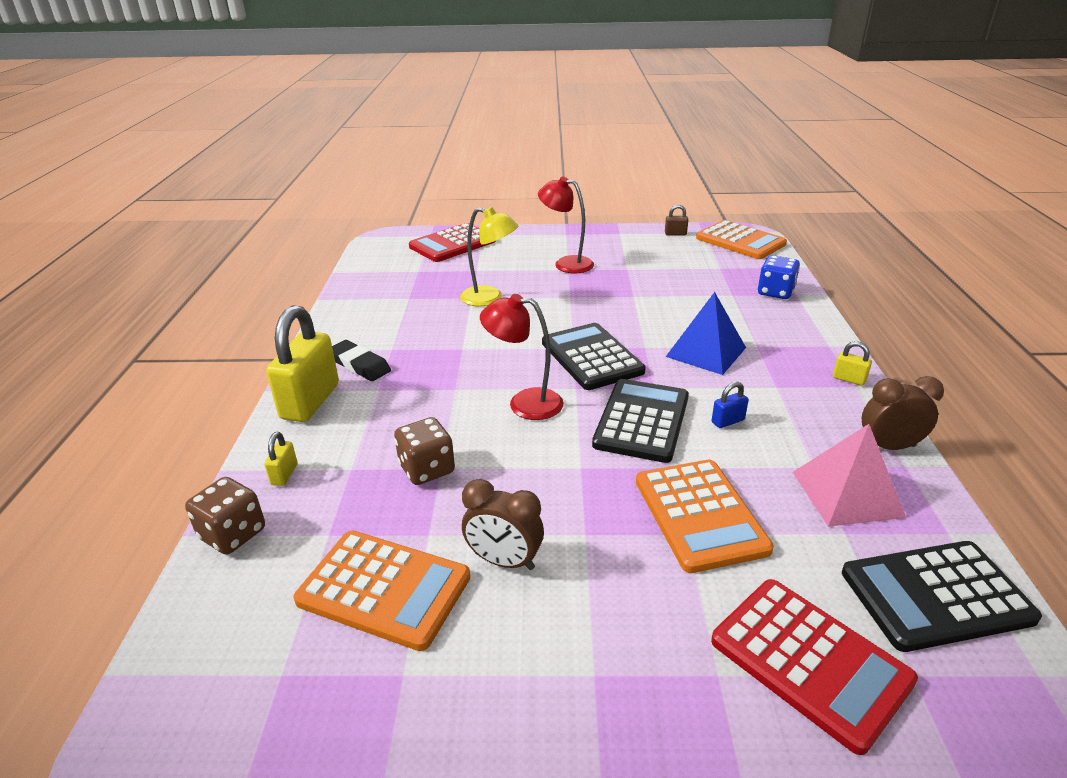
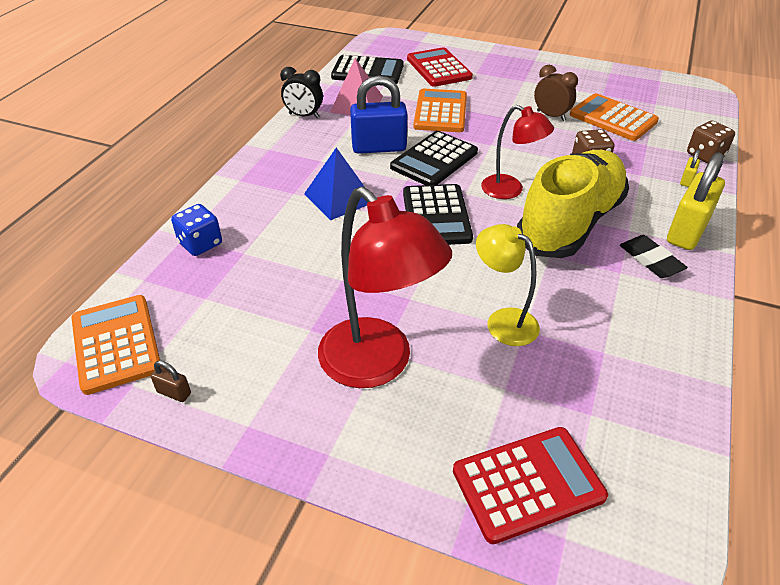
camera: 160 degrees left, 10 degrees up
(445, 382) = (570, 223): none -> yellow shoe
(566, 263) = (377, 365): red lamp -> red lamp, size x1.71
(727, 421) = (379, 147): blue padlock -> blue padlock, size x2.35
(849, 379) = (266, 153): yellow padlock -> none
(889, 447) = (304, 116): brown clock -> black clock

